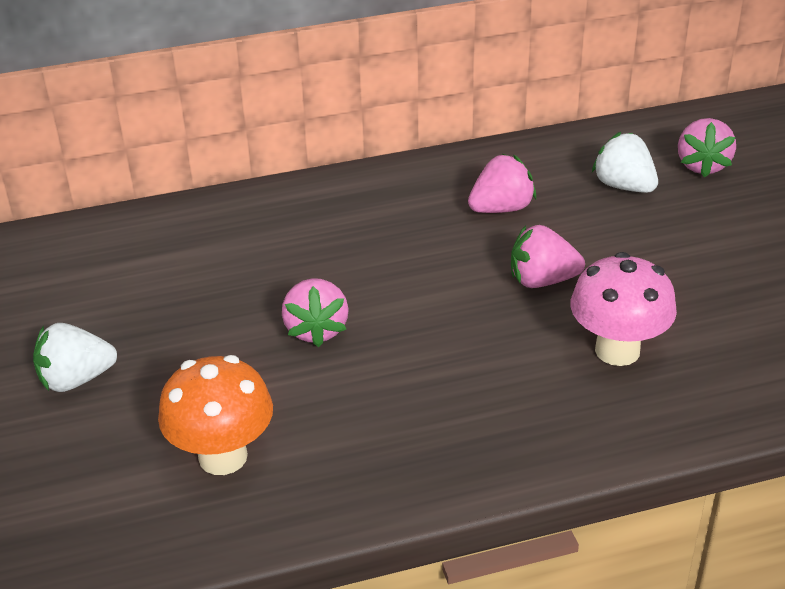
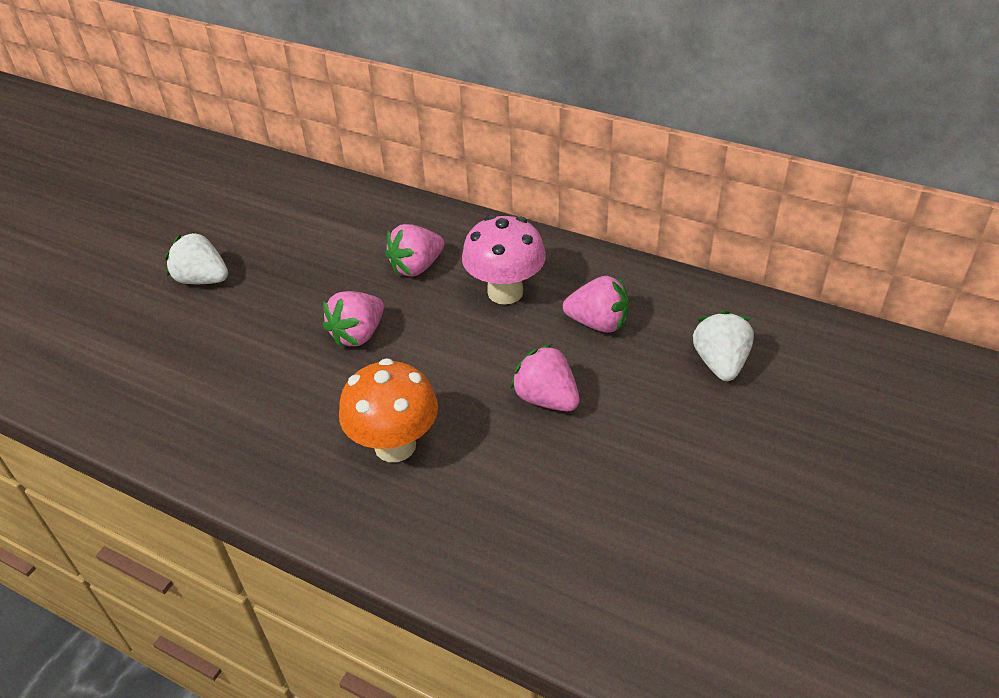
camera: 45 degrees right, 5 degrees up
(223, 456) = (199, 382): orange mushroom -> orange mushroom (395, 445)
(617, 350) = (520, 491): pink mushroom -> pink mushroom (505, 292)
(702, 165) = (817, 386): pink strawberry -> pink strawberry (416, 267)

